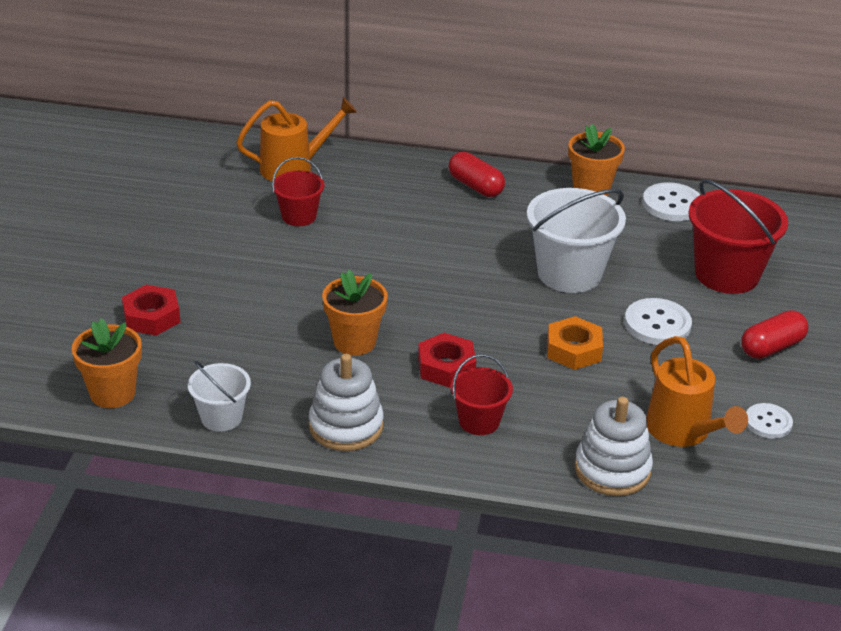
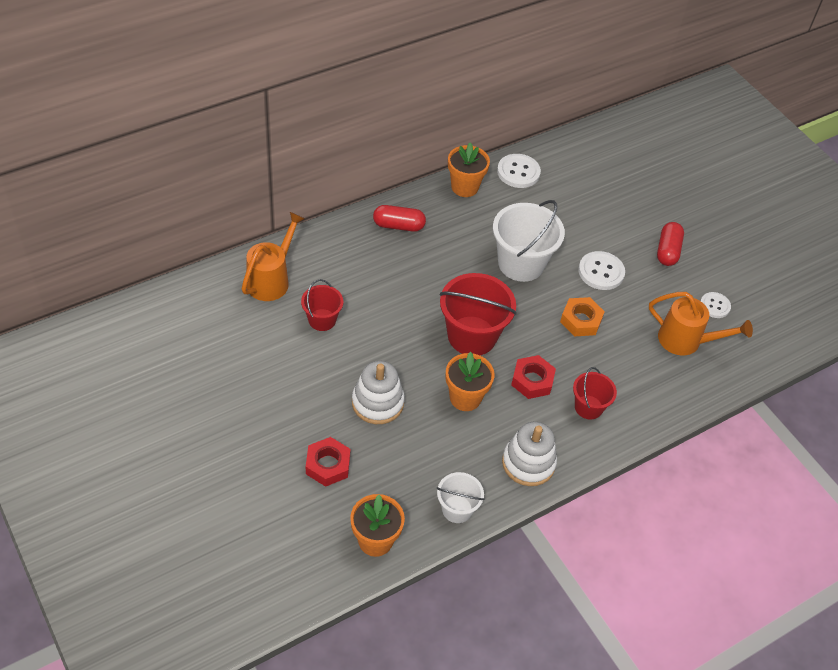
camera: 45 degrees left, 15 degrees up
(612, 469) = (681, 391): white stacking toy -> white stacking toy (377, 402)
(726, 274) = (597, 210): red bucket -> red bucket (472, 336)

